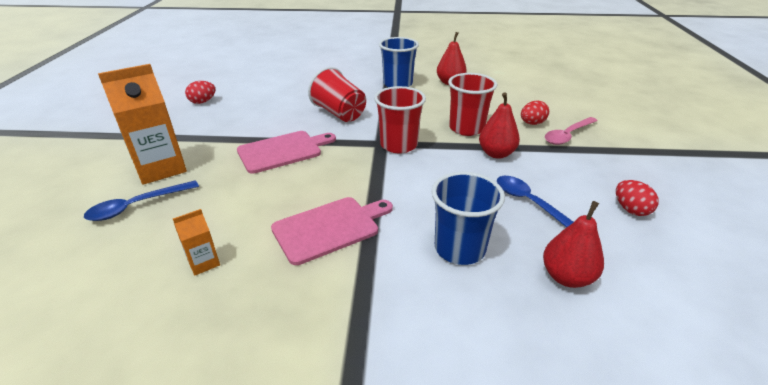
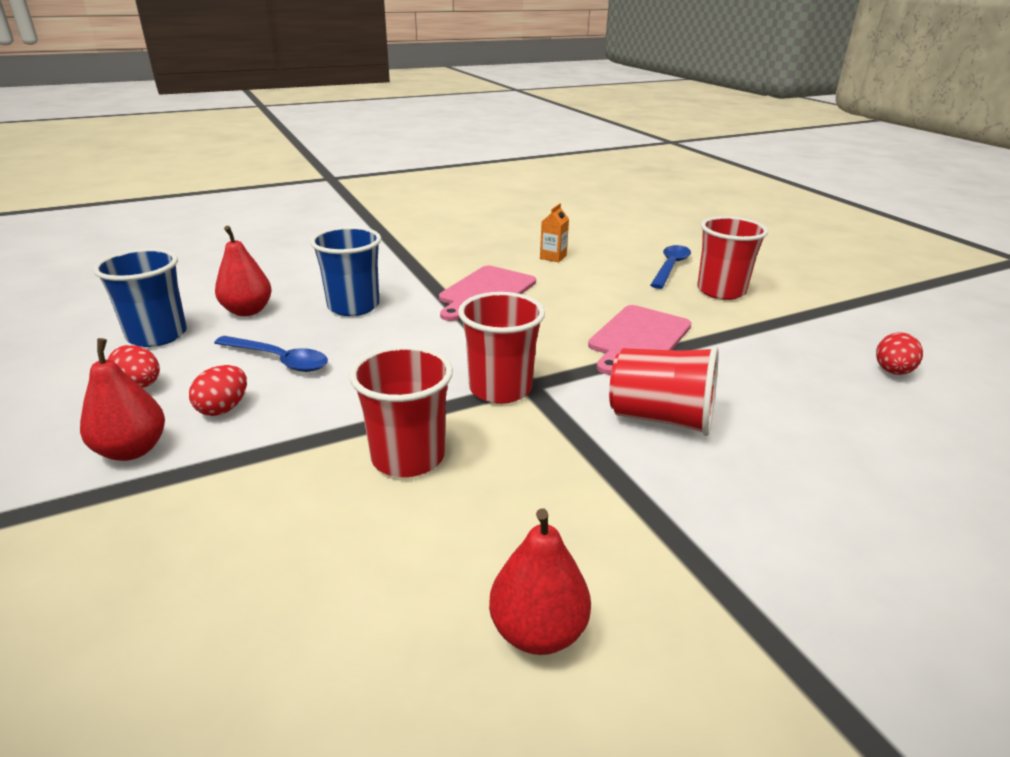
camera: 150 degrees right, 5 degrees down
(161, 168) = (721, 291): orange carton -> red cup
(398, 84) = (665, 558): blue cup -> blue cup (157, 335)
(496, 154) = (337, 418): red pear -> red pear (132, 450)
(532, 123) = (268, 518): red egg -> red egg (223, 408)
(567, 135) = (189, 505): pink spoon -> none

